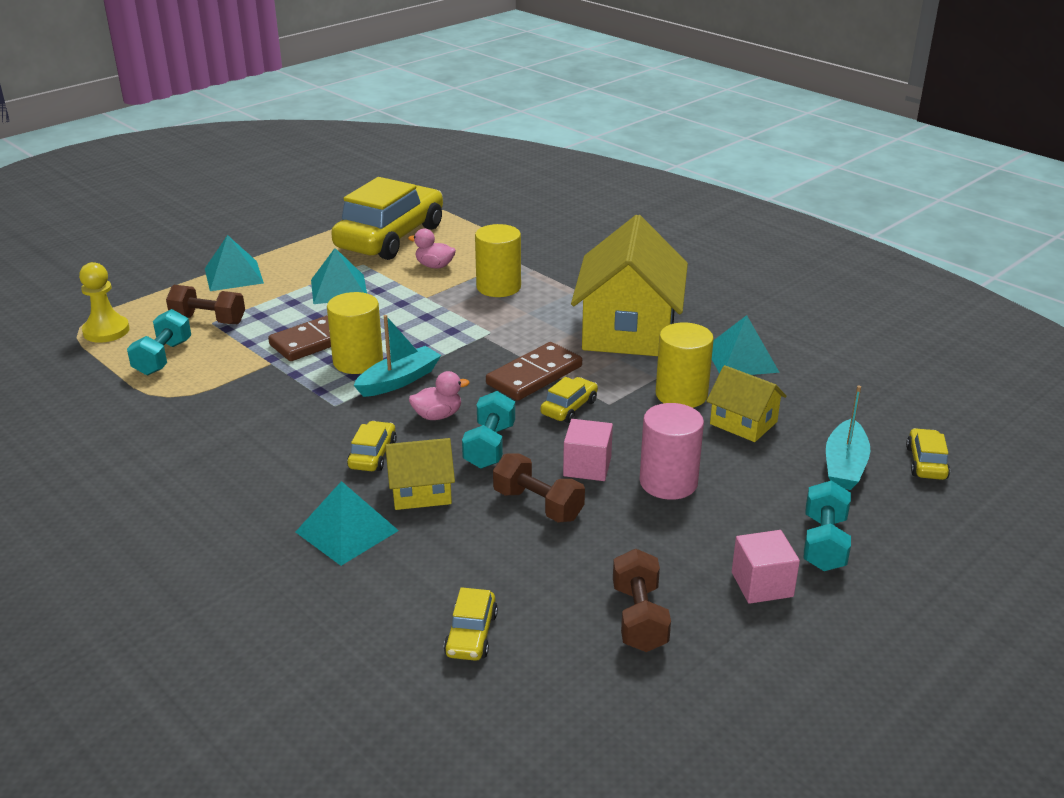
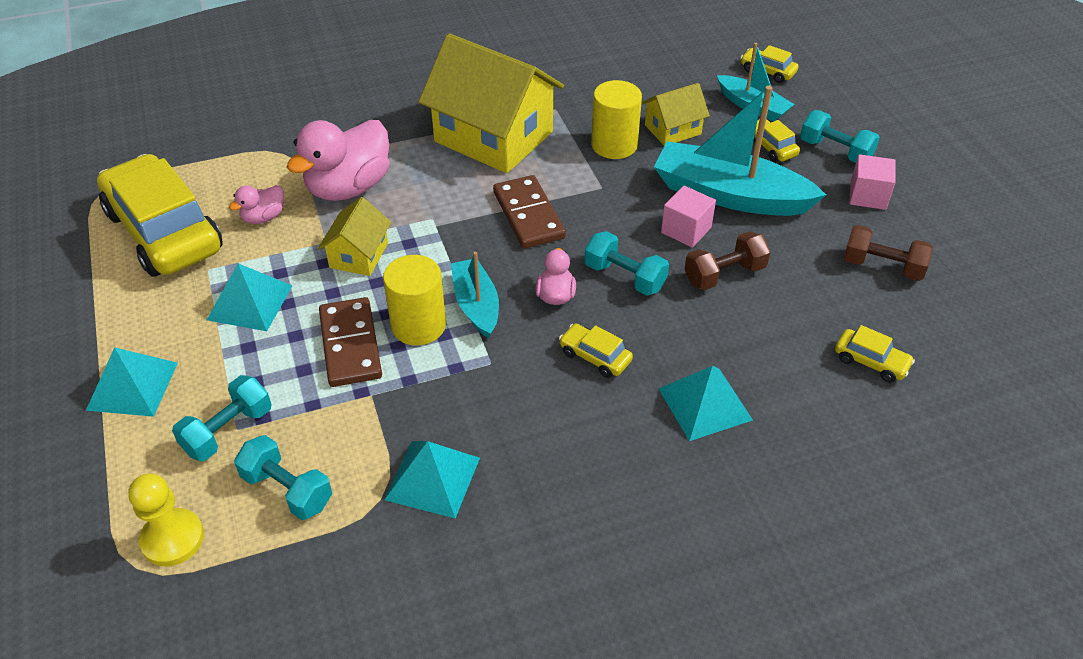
camera: 65 degrees left, 15 degrees up
(208, 320) = (228, 431): brown dumbbell -> turquoise dumbbell
(421, 492) = (670, 339): yellow house -> yellow house (358, 255)
(498, 287) = (349, 187): yellow cylinder -> pink duck
(569, 408) = (594, 211): yellow car -> yellow car (770, 147)
(668, 482) = (729, 195): pink cylinder -> turquoise boat
(741, 359) = (583, 96): turquoise pyramid -> turquoise pyramid (432, 478)

